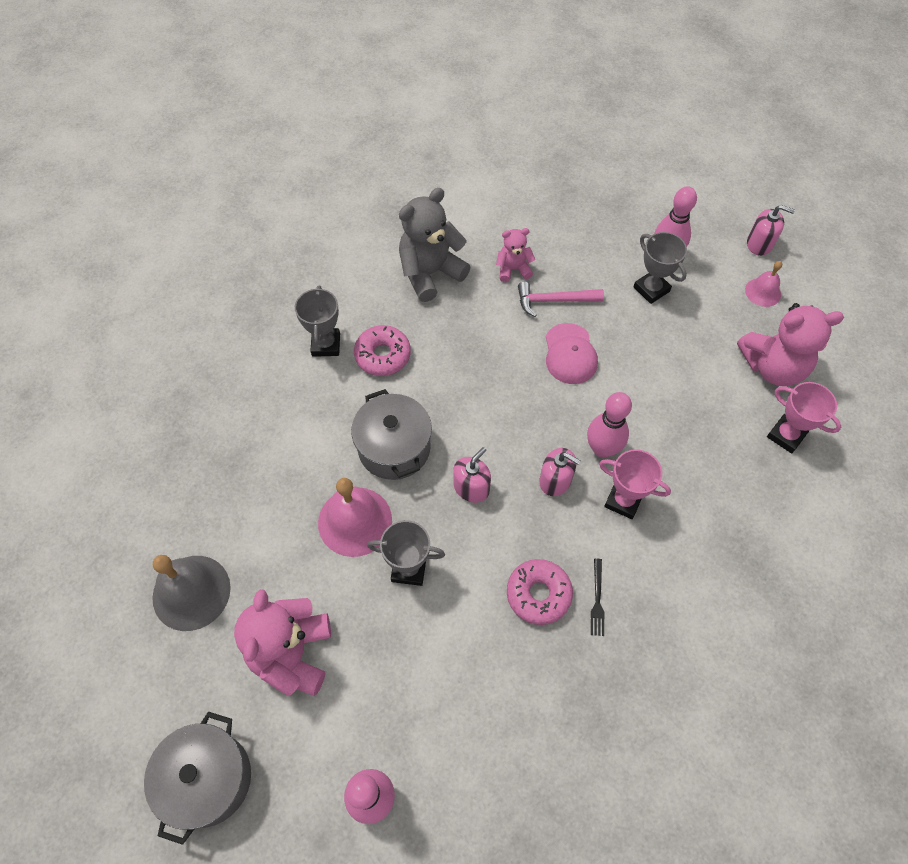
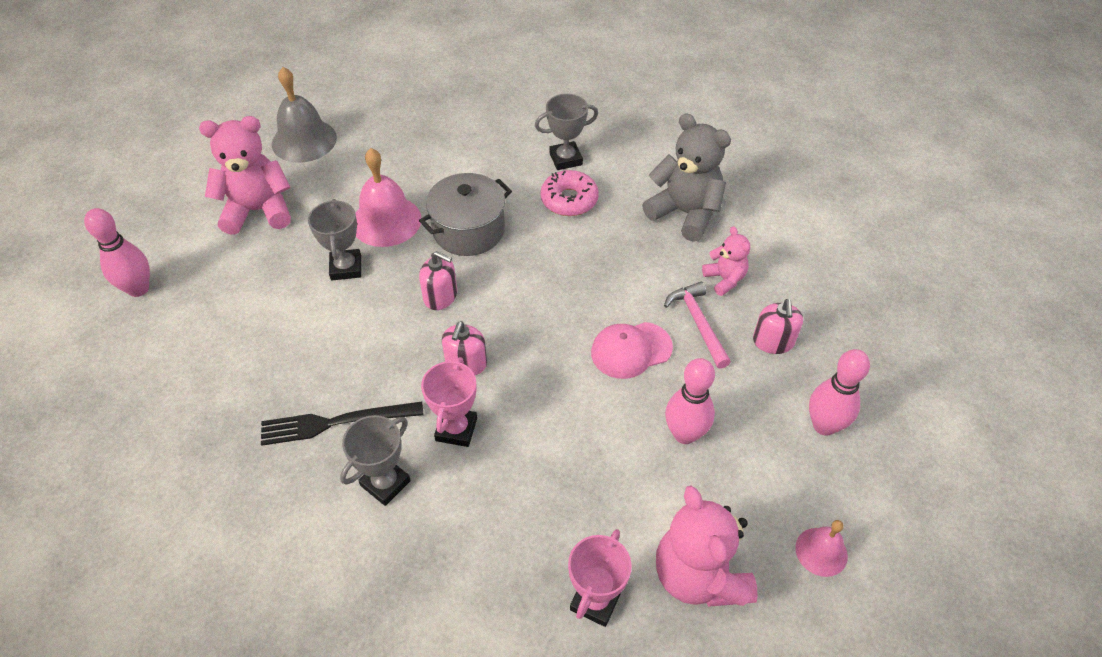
camera: 75 degrees right, 10 degrees down
(208, 779) = (155, 189): grey pot -> none
(538, 594) = (335, 371): pink donut -> none
(597, 600) = (336, 422): black fork -> black fork, size x1.91
(602, 449) = (516, 400): pink bowling pin -> pink bowling pin (684, 434)
(651, 289) = (761, 417): grey trophy -> grey trophy (385, 483)
(759, 244) = (907, 539): pink soap dispenser -> pink soap dispenser (773, 341)

